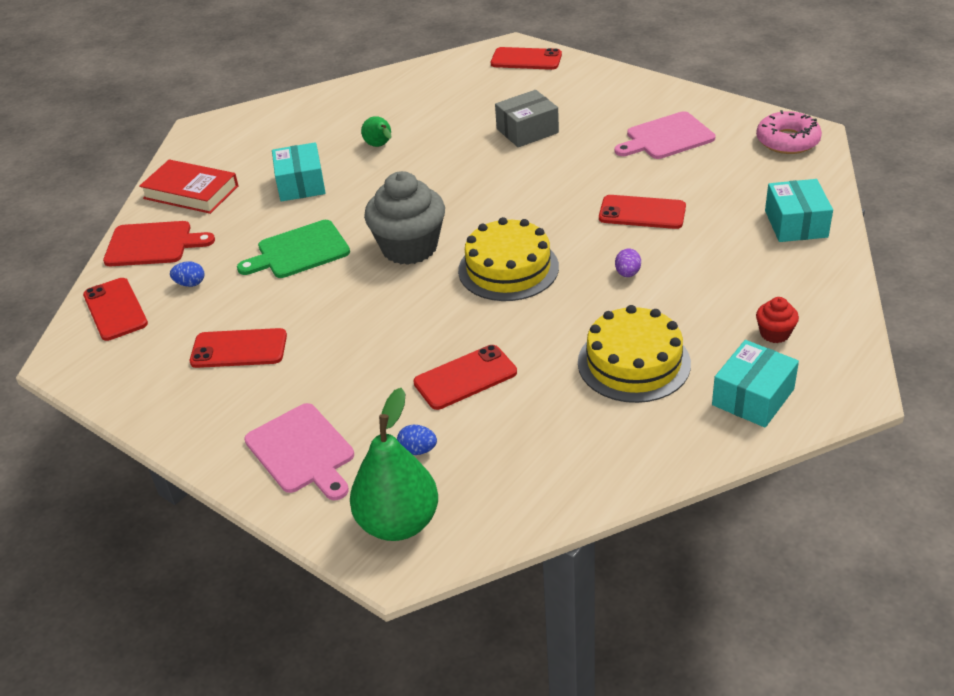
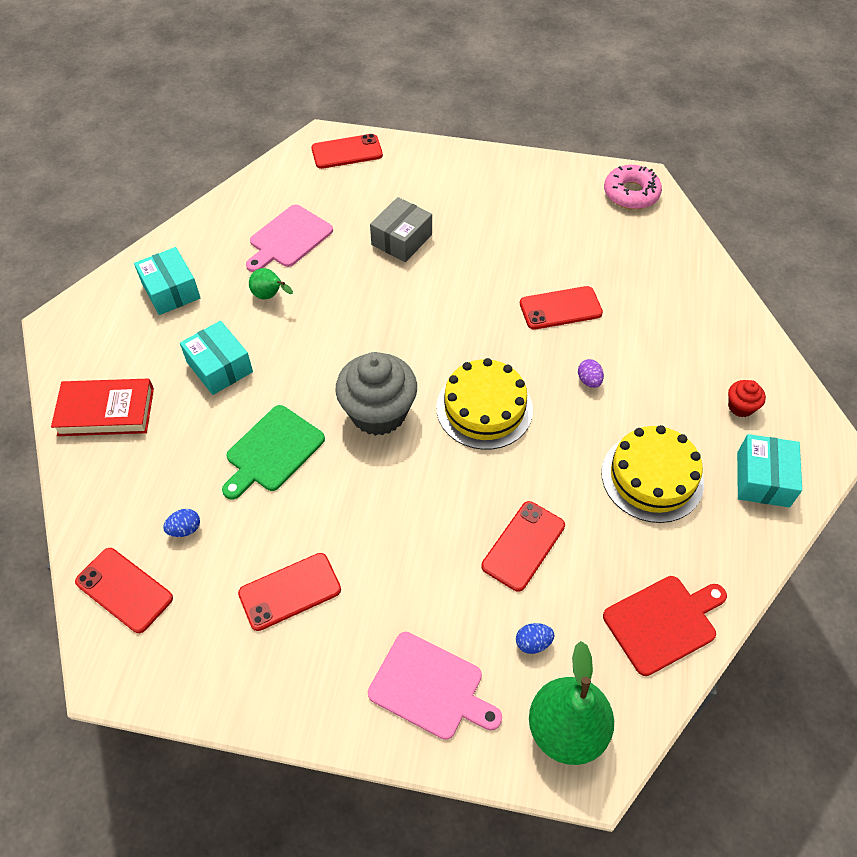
camera: 30 degrees left, 15 degrees up
(153, 244) = (109, 492): red cutting board -> red cutting board (663, 622)
(666, 137) = (530, 215): pink cutting board -> pink cutting board (288, 238)
(796, 224) = (689, 284): turquoise box -> turquoise box (171, 291)

